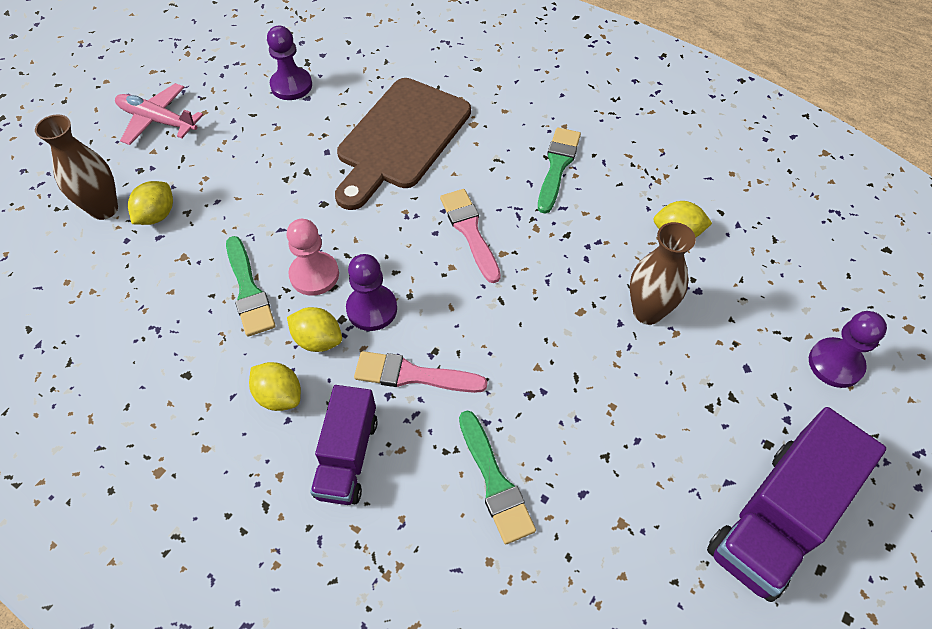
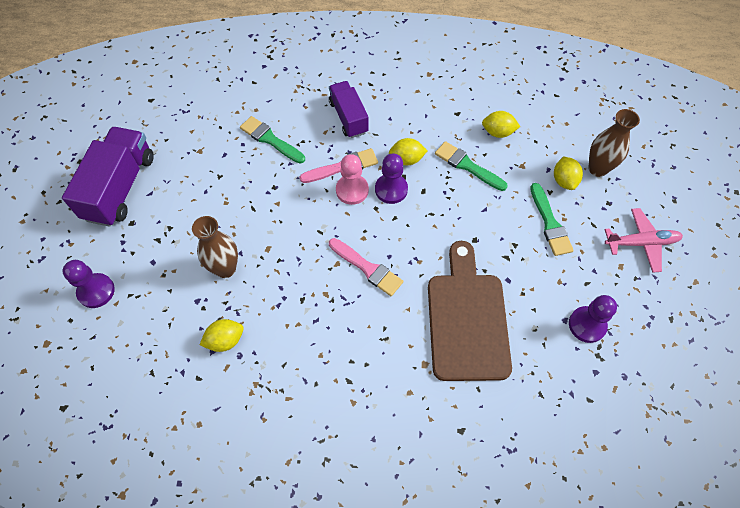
camera: 150 degrees right, 5 degrees up
(279, 396) = (403, 126): yellow lemon -> yellow lemon (498, 132)
(314, 275) = (439, 192): pink pawn -> pink pawn (352, 190)
(557, 166) = (338, 356): green brush -> green brush (550, 223)

